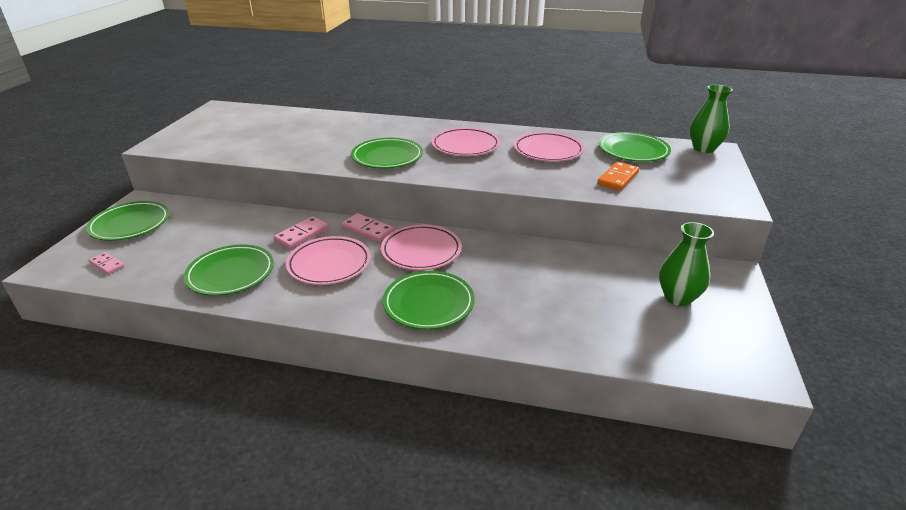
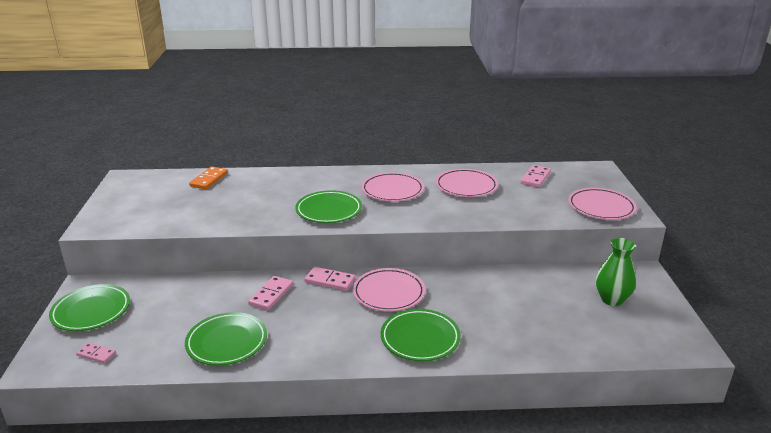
camera: 15 degrees left, 5 degrees down
(329, 264) = (313, 318): pink plate -> pink plate (601, 207)
(618, 178) = (535, 205): orange domino -> orange domino (209, 180)
(633, 151) = (535, 178): green plate -> pink domino
(704, 148) = (589, 169): green vase -> none

